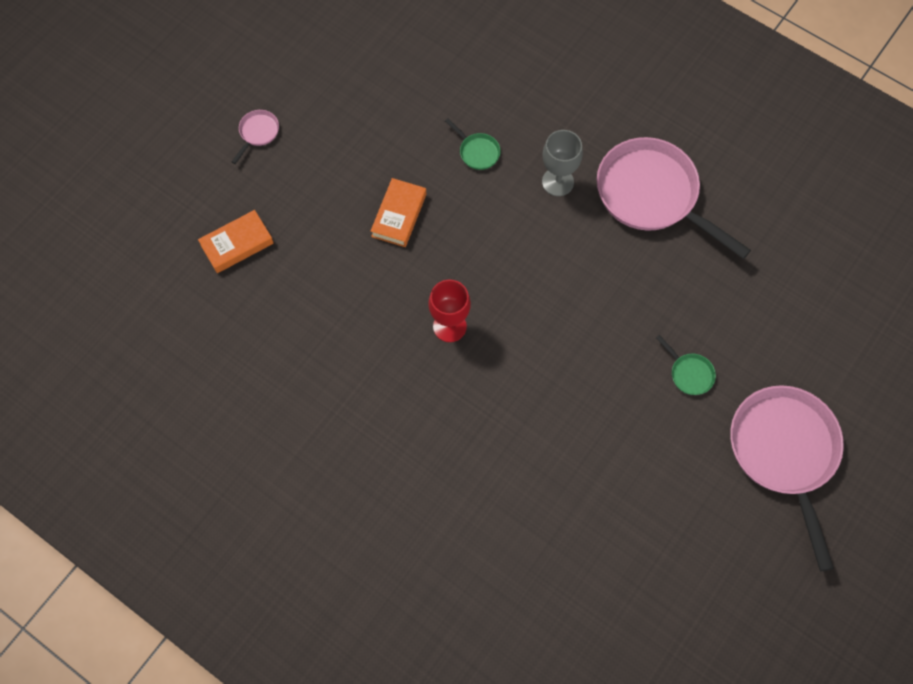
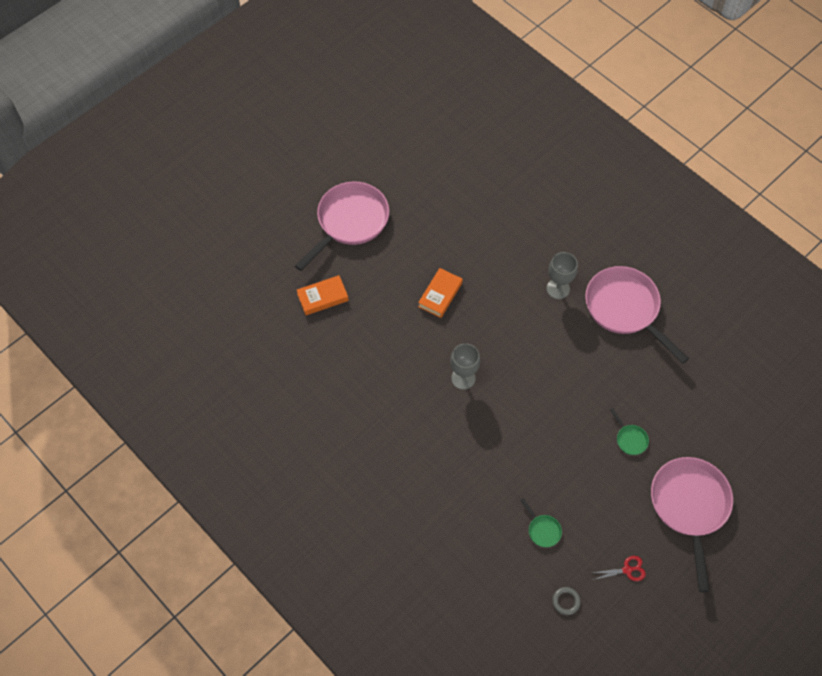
camera: 10 degrees right, 5 degrees down
(258, 133) = (350, 222): pink pan -> pink pan, size x2.48
(449, 326) = (463, 378): red goblet -> grey goblet
(477, 152) = (503, 259): green pan -> green pan (542, 530)
(641, 614) = (566, 601): none -> grey ring
(716, 556) = (627, 570): none -> red scissors

